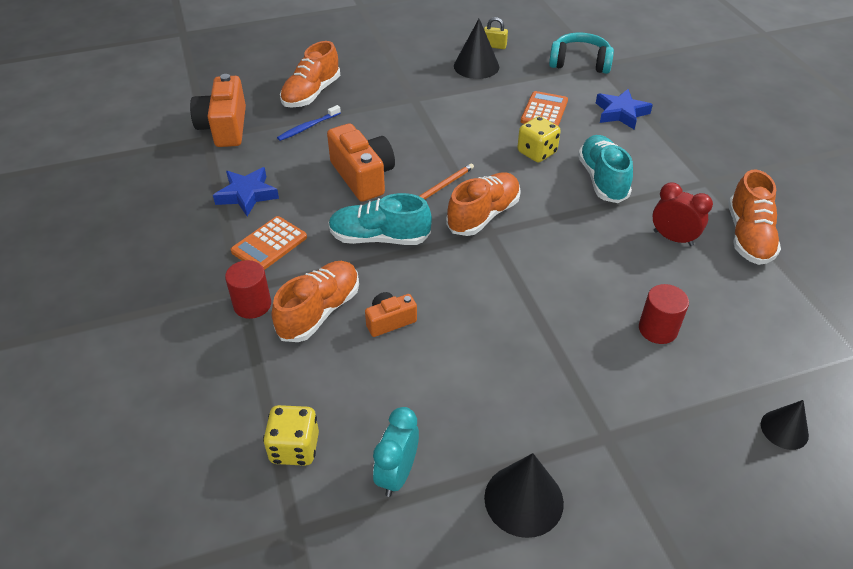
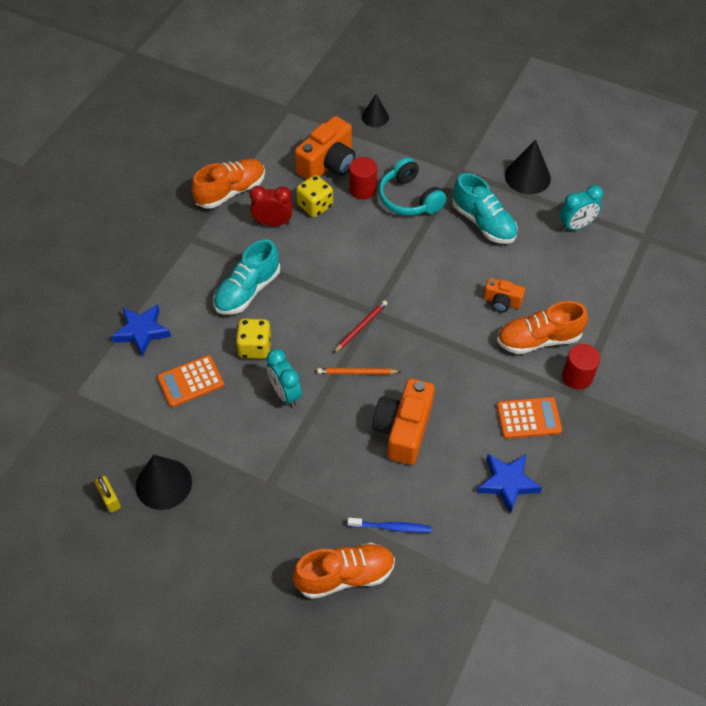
camera: 135 degrees left, 10 degrees up
(224, 127) = (463, 592): orange camera -> orange camera (328, 164)
(294, 448) = (617, 273): yellow dice -> yellow dice (315, 206)
(379, 238) = (448, 364): turquoise shoe -> turquoise shoe (483, 222)
(474, 143) = (285, 393): none -> turquoise clock
(483, 215) = (361, 327): orange shoe -> red pencil
(580, 63) = (80, 410): turquoise headphones -> turquoise headphones (409, 198)
(673, 238) = (273, 223): red clock -> red clock turned 105 degrees clockwise

